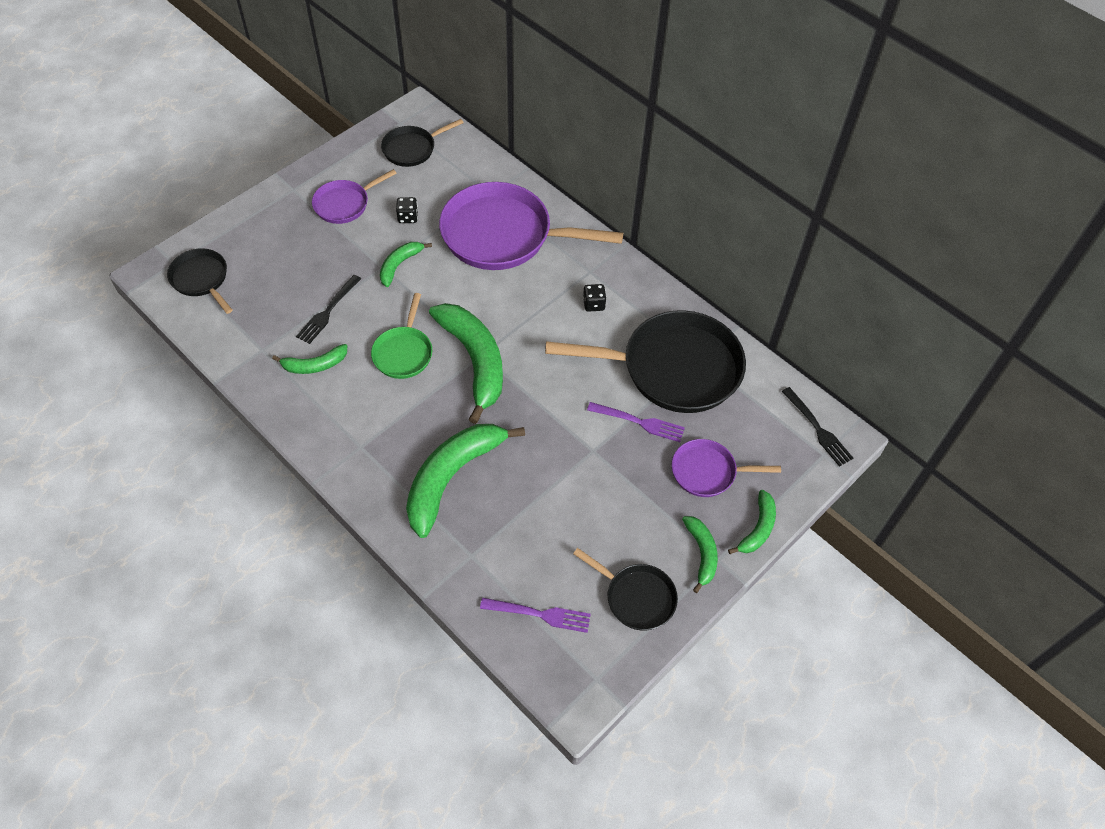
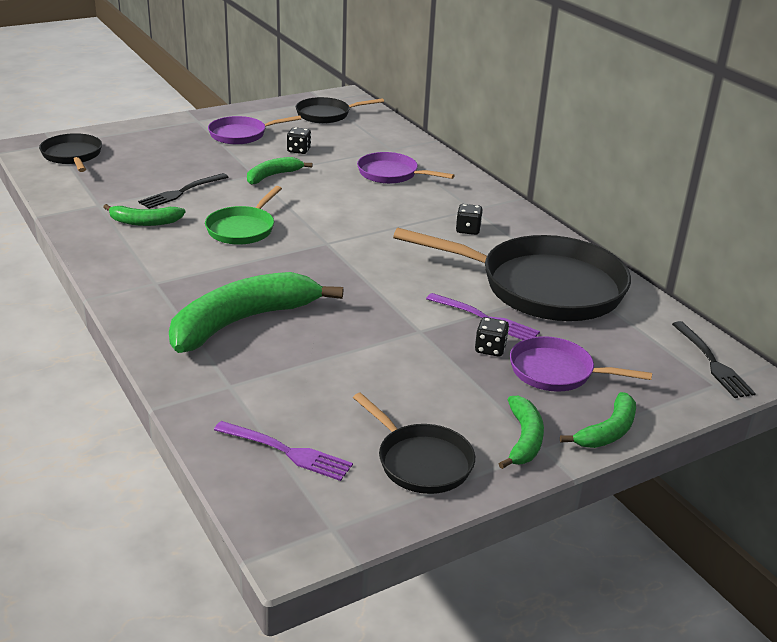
camera: 15 degrees right, 25 degrees down
(474, 361) = (316, 246): green banana -> none
(504, 235) = (391, 174): purple pan -> purple pan, size x0.51
(652, 458) = (490, 349): none -> black dice

